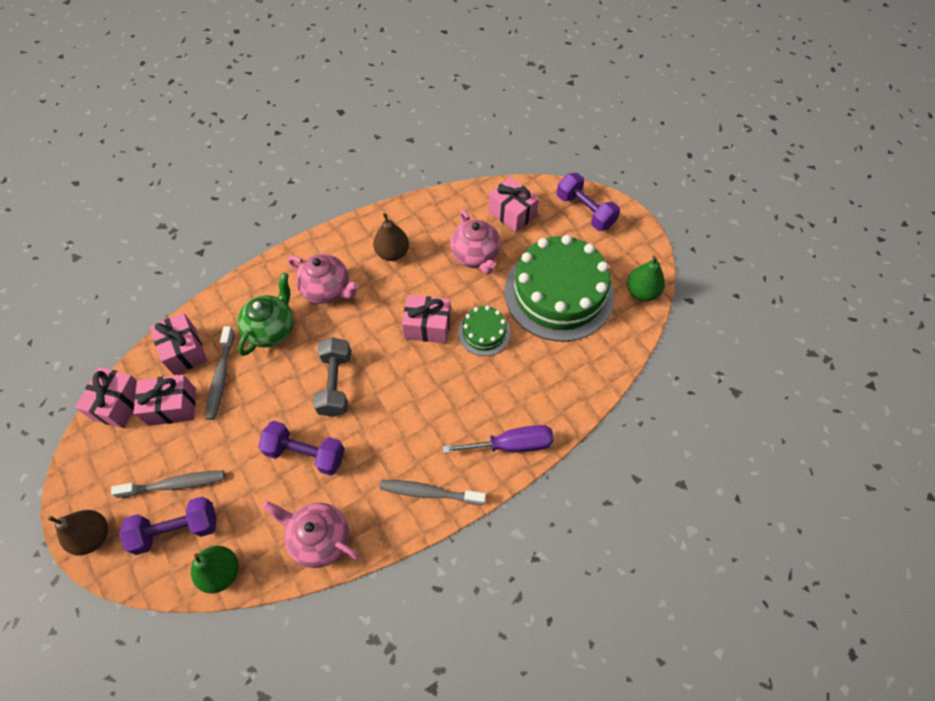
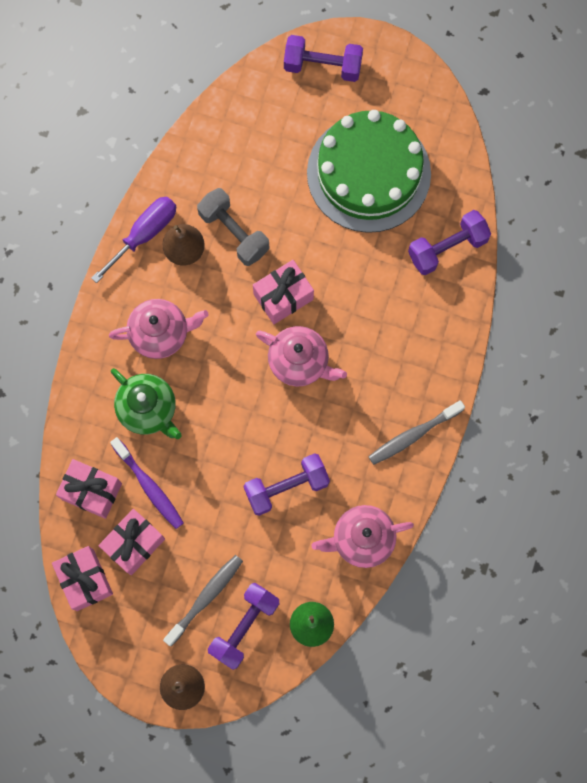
camera: 40 degrees left, 15 degrees up
(221, 377) = (149, 486): grey toothbrush -> purple toothbrush
(272, 329) = (148, 410): green teapot -> green teapot turned 150 degrees clockwise
(335, 384) = (253, 411): grey dumbbell -> grey dumbbell (234, 233)
(476, 256) = (264, 193): pink teapot -> pink teapot (300, 362)
(484, 332) = (336, 263): green cake -> none
(511, 445) = (443, 344): purple screwdriver -> purple screwdriver (144, 234)
(512, 213) = (258, 121): pink gift -> none
(573, 381) = (447, 248): none -> purple dumbbell
(642, 292) = (438, 115): green pear -> none

